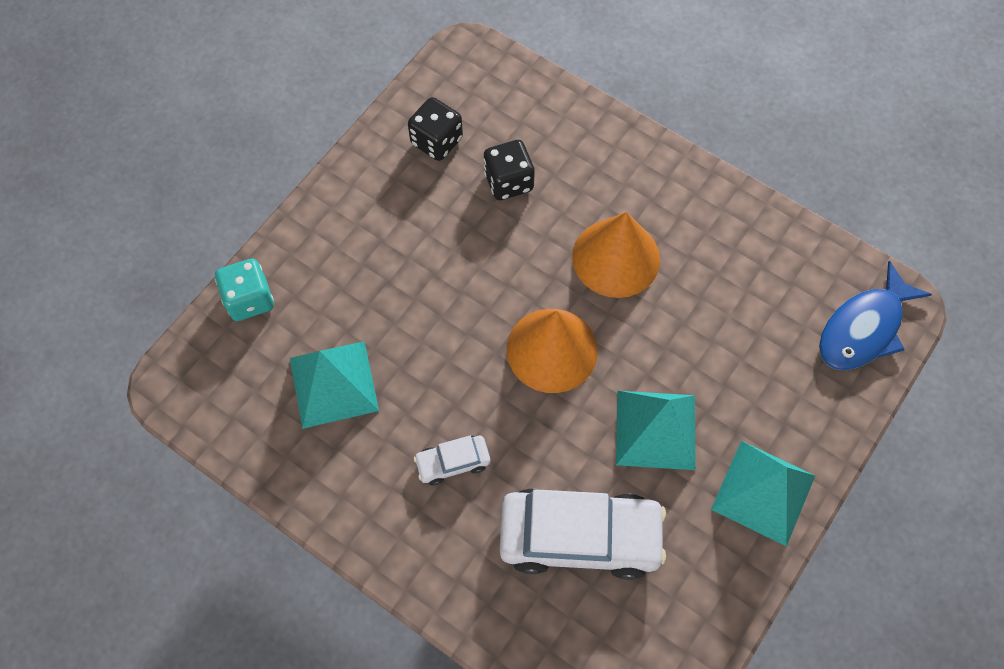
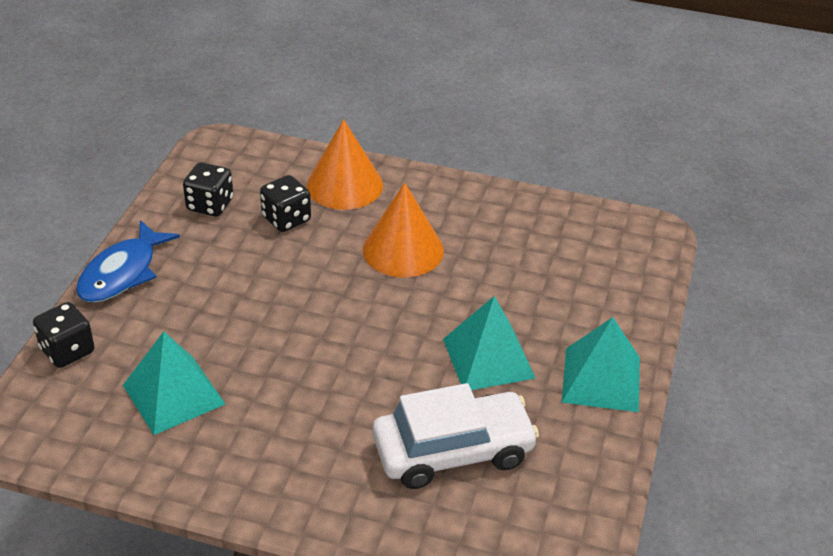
camera: 20 degrees left, 25 degrees down
(249, 299) = (67, 351): turquoise dice -> black dice
(453, 462) = (311, 425): white car -> none
(552, 350) = (372, 324): orange cone -> orange cone (344, 185)
(864, 328) = (632, 252): blue fish -> blue fish (122, 273)

